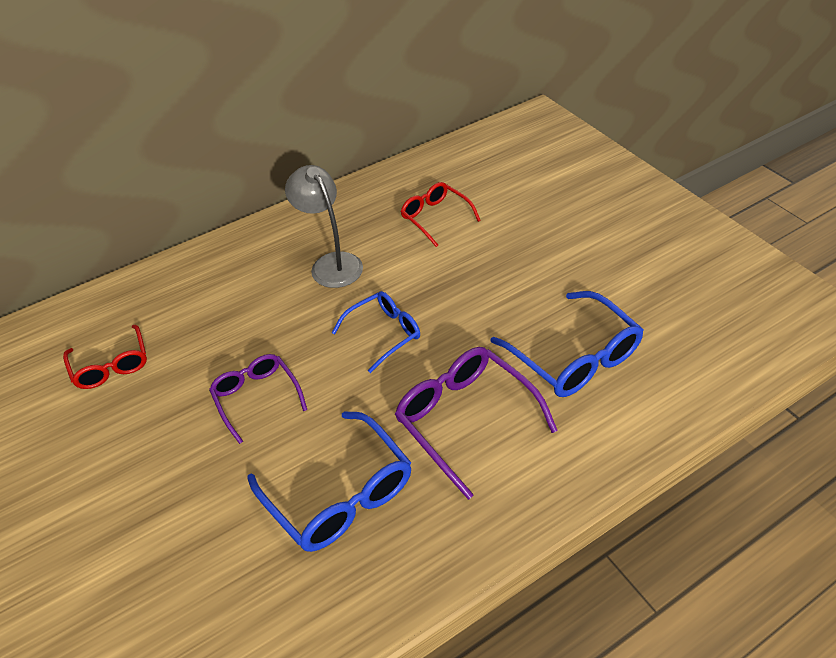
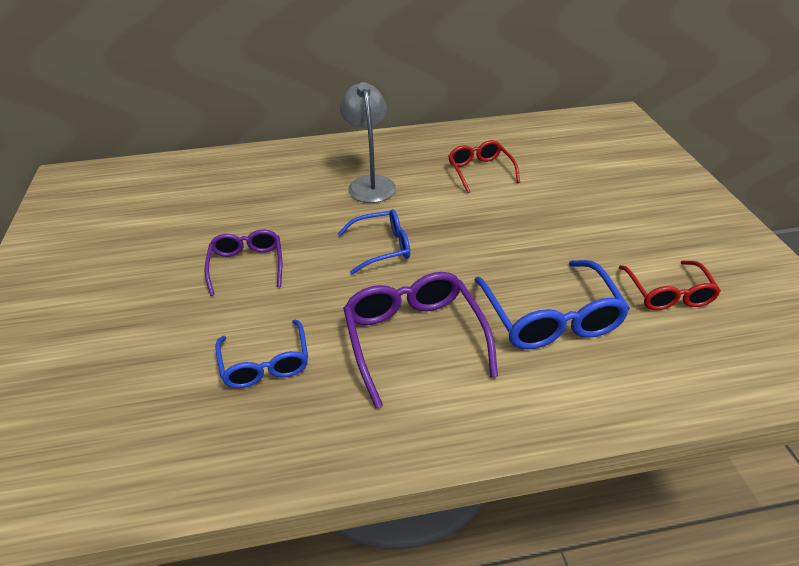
camera: 20 degrees right, 5 degrees down
(111, 365) = (156, 210): red glasses -> red glasses (668, 293)
(340, 494) = (265, 364): blue glasses -> blue glasses, size x0.64

